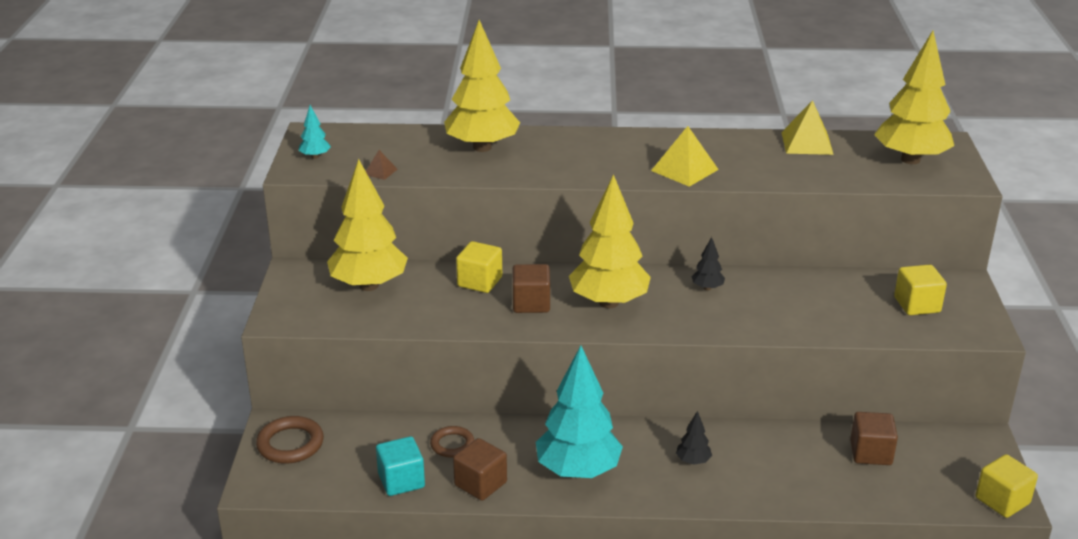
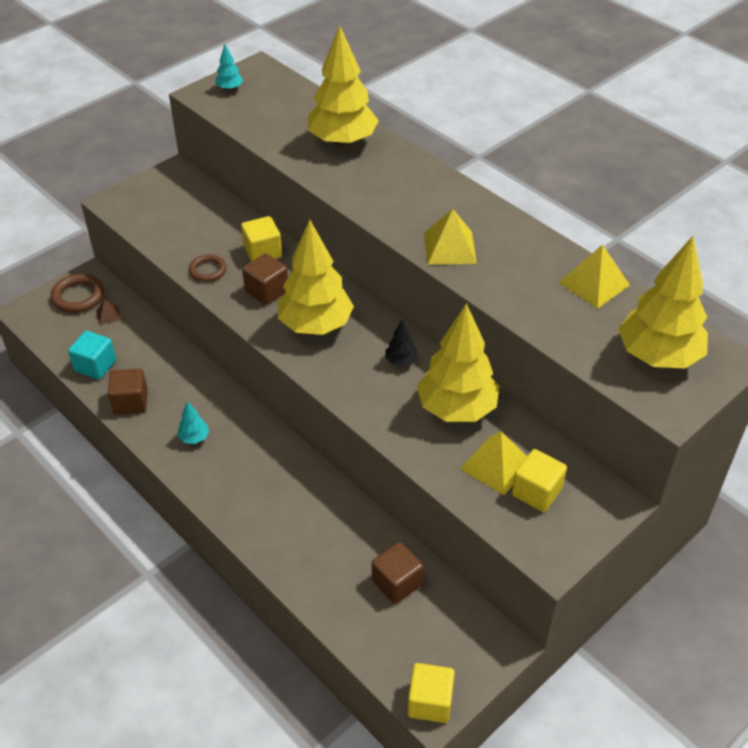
camera: 45 degrees right, 15 degrees up
(369, 285) = (196, 211): yellow tree -> yellow tree (456, 408)
(380, 172) = (247, 124): brown pyramid -> brown pyramid (108, 315)
(452, 444) = (155, 362): brown ring -> brown ring (208, 270)
(578, 471) = (194, 438): turquoise tree -> turquoise tree, size x0.42
(693, 461) = (270, 488): black tree -> none
(870, 306) = (496, 465): none -> yellow pyramid

